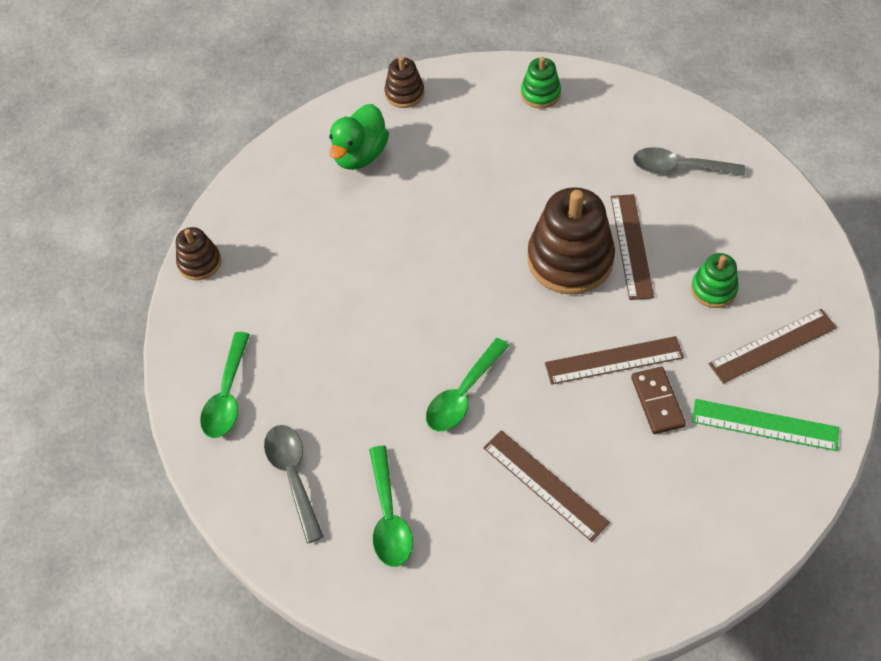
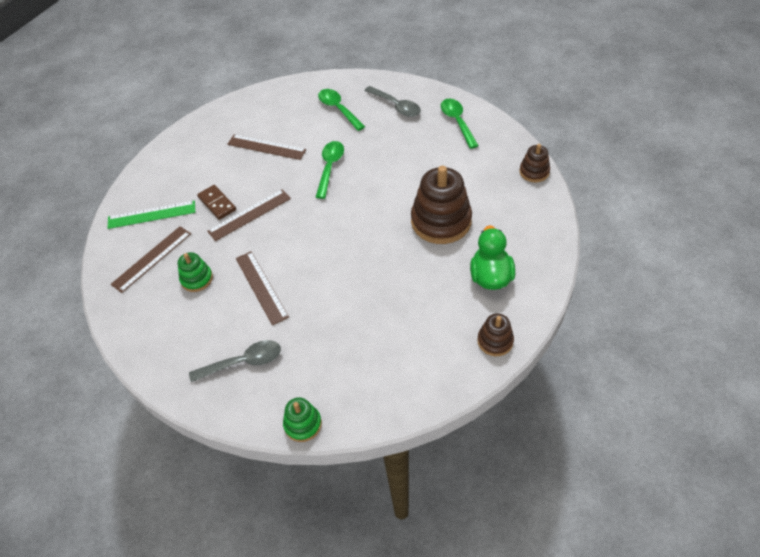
camera: 155 degrees right, 5 degrees down
(540, 94) = (383, 387): green stacking toy -> green stacking toy (303, 424)
(570, 259) = (300, 262): brown stacking toy -> brown stacking toy (441, 221)

